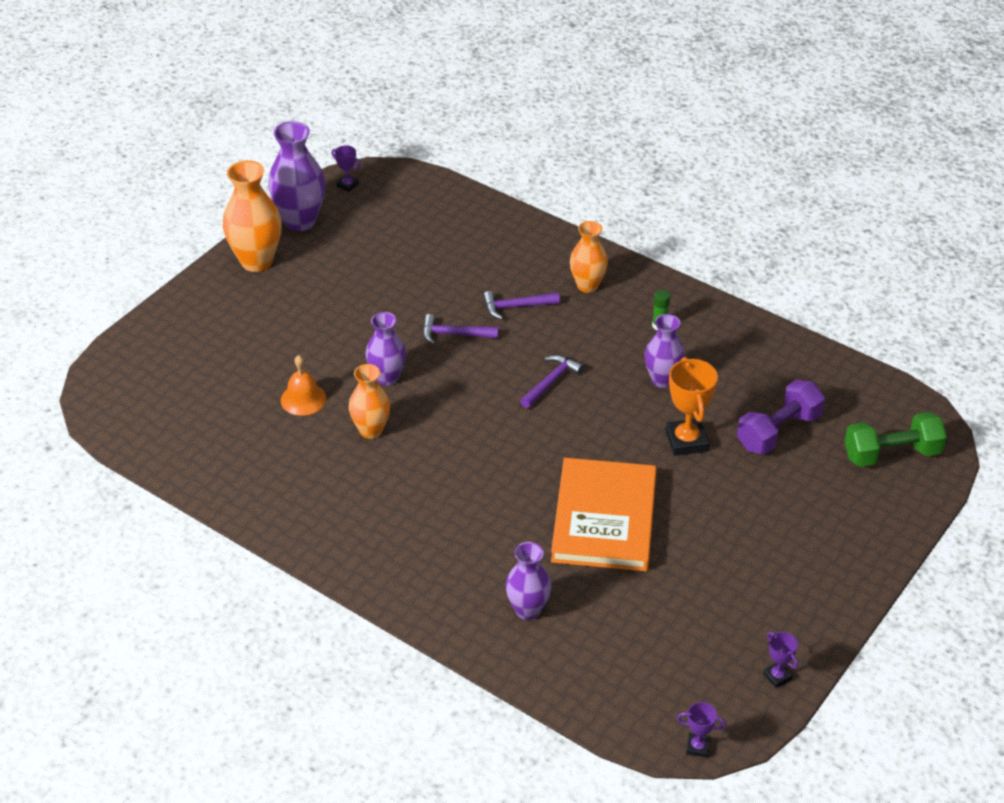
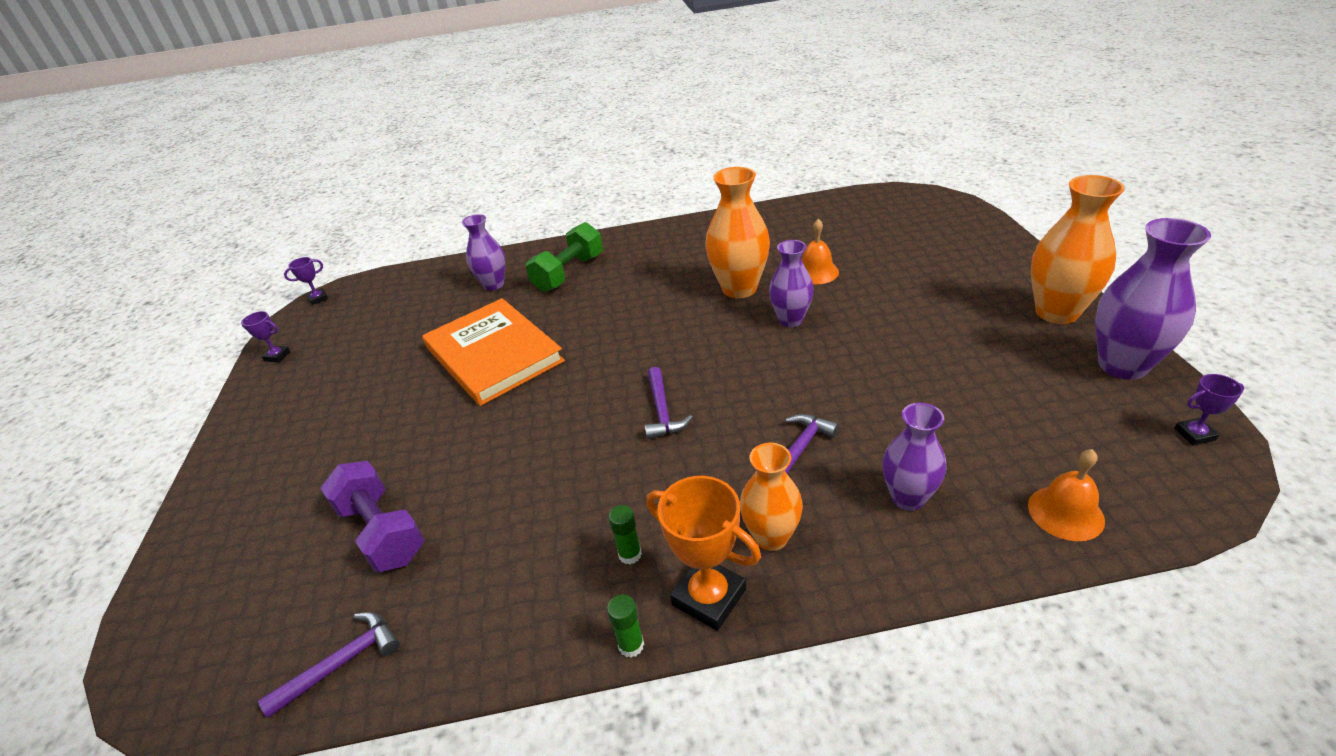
camera: 140 degrees right, 5 degrees down
(371, 430) = (739, 289): orange vase -> orange vase, size x1.55
(454, 334) = (804, 384): purple hammer -> purple hammer (342, 662)
(457, 206) = (1065, 512): none -> orange bell
(662, 380) = (559, 493): purple vase -> purple vase (907, 498)
(686, 441) = (477, 453): orange trophy -> orange trophy (709, 597)
(698, 294) = (631, 645): none -> green glue stick
(778, 431) = (382, 532): purple dumbbell -> purple dumbbell turned 45 degrees counterclockwise
(892, 454) = (220, 604): green dumbbell -> green dumbbell (569, 273)

